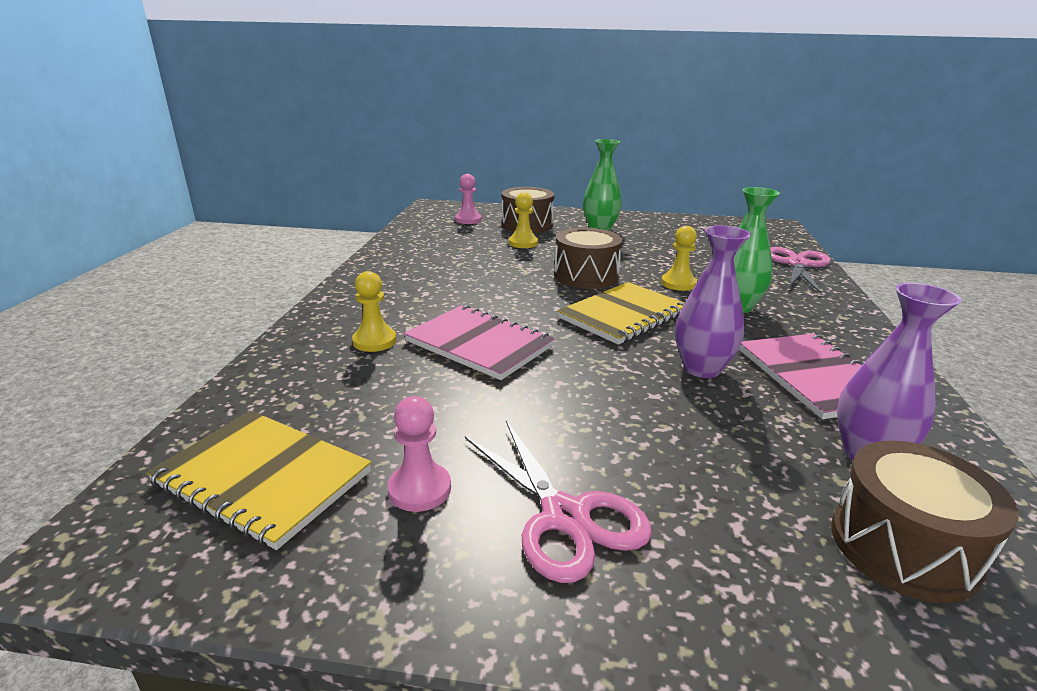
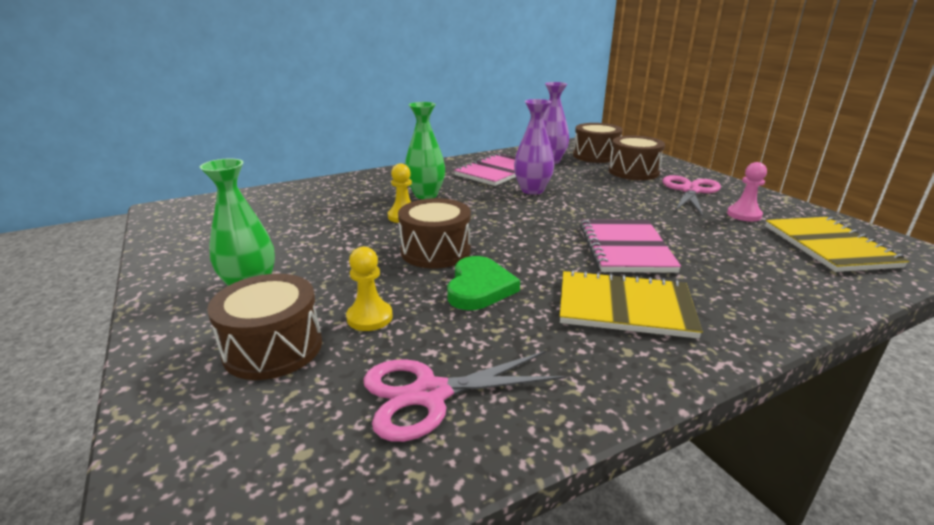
camera: 125 degrees left, 0 degrees up
(374, 341) = (704, 285): yellow pawn -> none
(468, 220) = (282, 426): pink pawn -> none
(510, 272) = (479, 287): none -> green heart
(623, 315) = (496, 220): yellow notebook -> yellow notebook (624, 307)
(732, 522) = (633, 172): none -> brown drum
(797, 264) = (302, 190): pink scissors -> pink scissors (430, 394)

